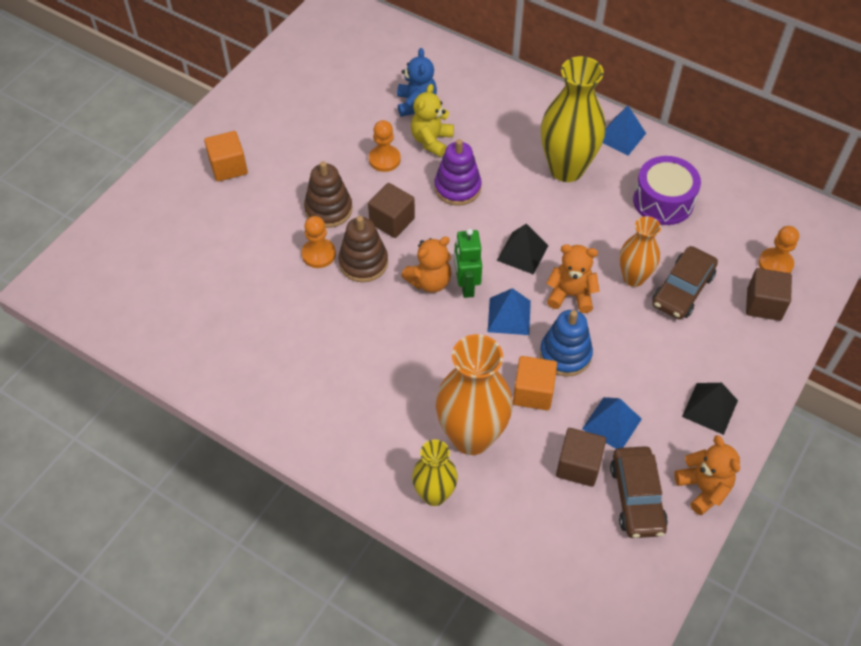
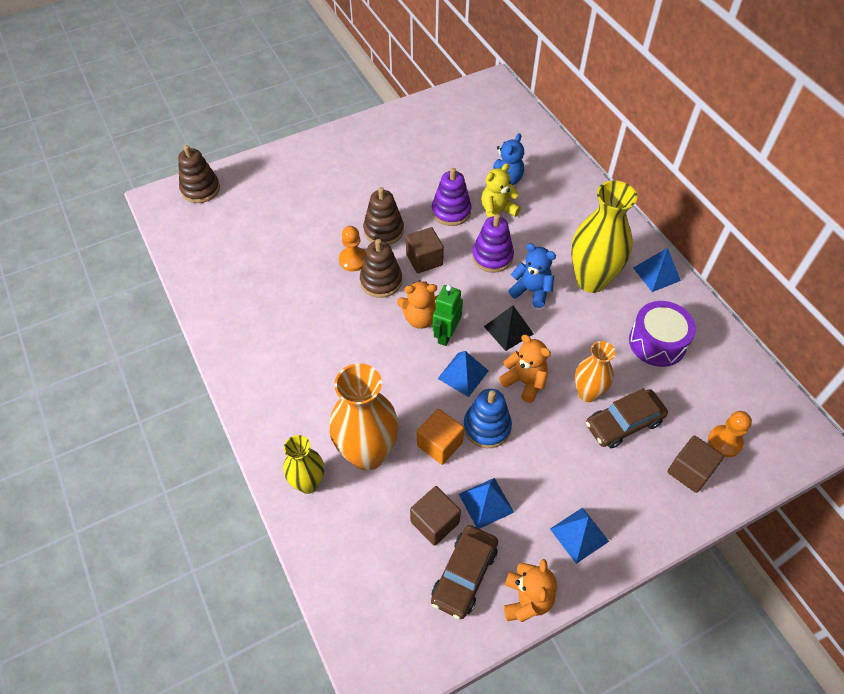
camera: 30 degrees right, 0 degrees up
(89, 254) = (200, 189): none -> brown stacking toy
(228, 167) = (335, 169): orange cube -> none
(384, 159) = (451, 211): orange pawn -> purple stacking toy
(518, 205) = (531, 291): none -> blue teddy bear
(710, 408) = (579, 535): black pyramid -> blue pyramid

